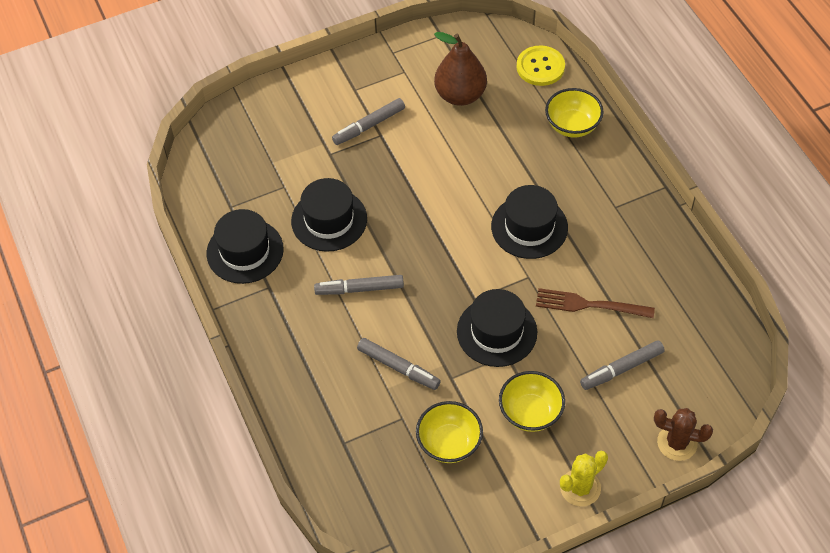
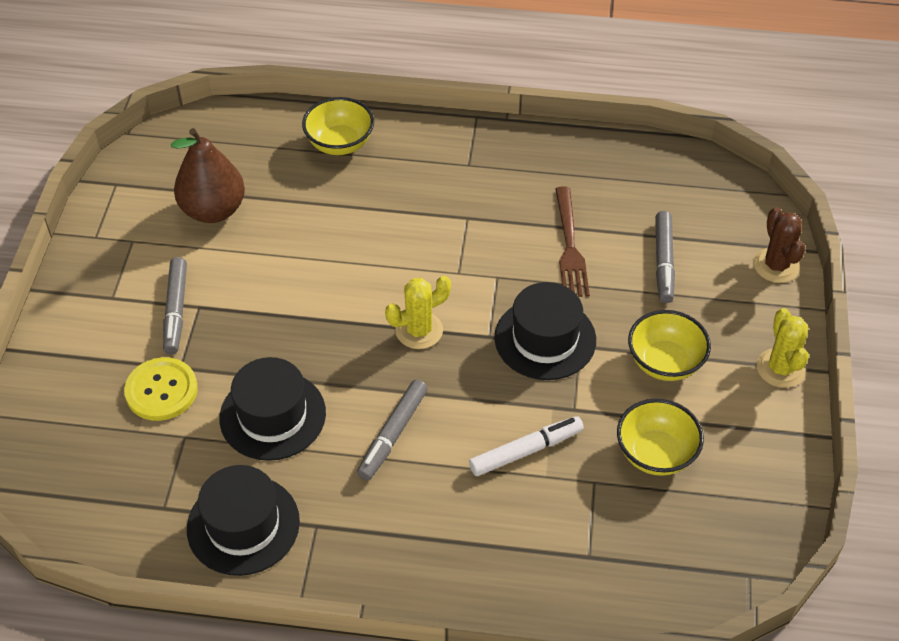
camera: 60 degrees left, 5 degrees down
(398, 367) = (526, 451): grey marker -> white marker
(449, 258) = (419, 330): none -> yellow cactus
(529, 227) = (436, 243): black hat -> none
(540, 67) = (242, 128): yellow button -> yellow button (161, 390)
(589, 305) = (570, 246): brown fork -> brown fork turned 45 degrees counterclockwise
(677, 443) = (776, 265): brown cactus -> brown cactus turned 60 degrees counterclockwise

